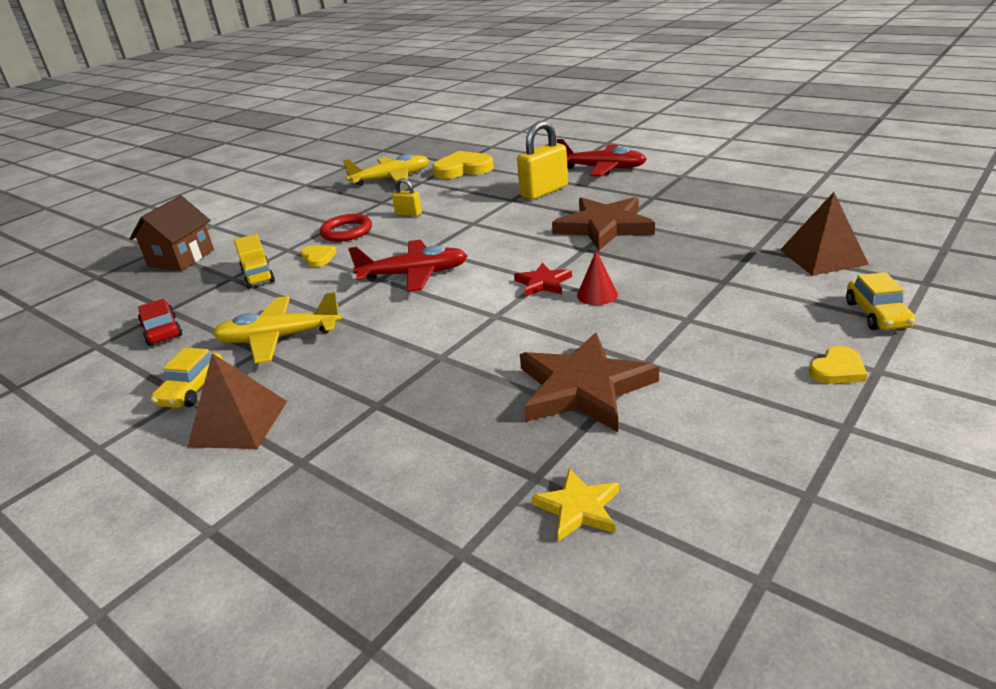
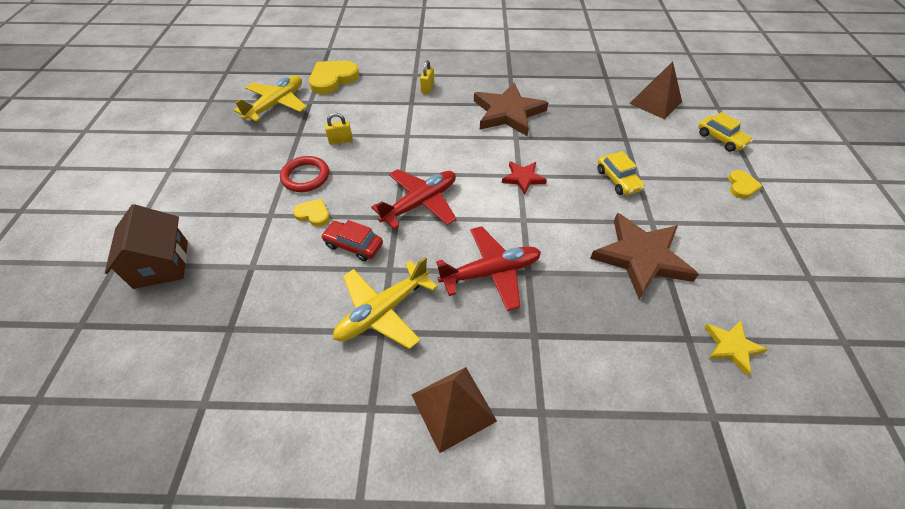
camera: 40 degrees left, 20 degrees up
(162, 331) = (255, 354): red car -> red car (353, 245)
(192, 389) = (370, 398): yellow car -> yellow car (618, 180)
(258, 276) = (278, 254): yellow truck -> none
(544, 191) = (427, 88): yellow padlock -> yellow padlock, size x0.52
(597, 294) = (567, 176): red cone -> none
(602, 168) = (446, 55): red plane -> red plane (491, 272)

